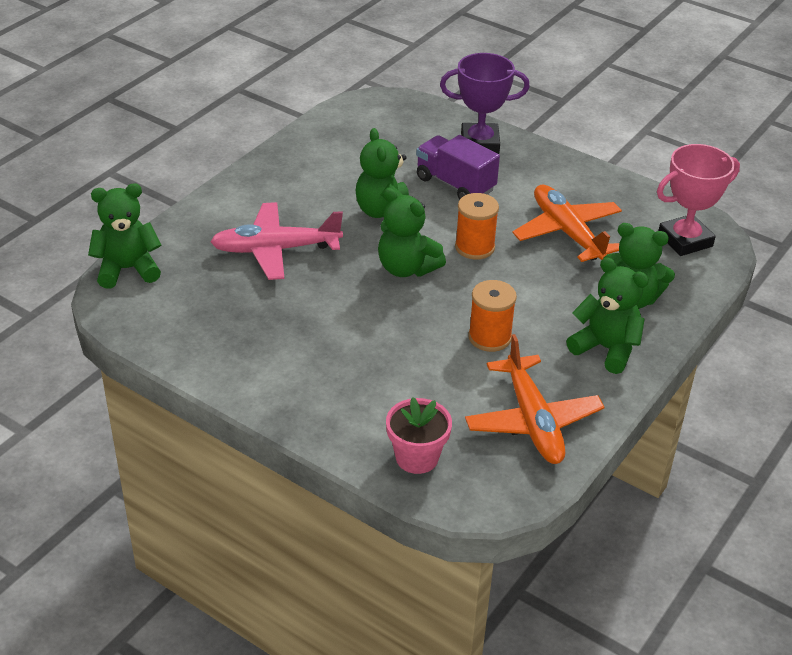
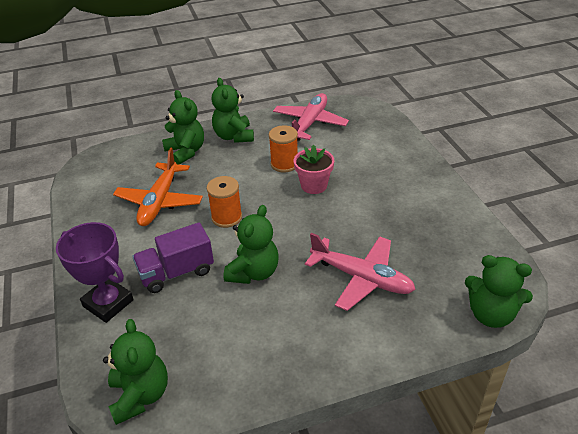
camera: 140 degrees left, 0 degrees up
(406, 268) = (285, 223): green teddy bear -> green teddy bear (140, 395)
(417, 457) = (380, 130): pink flower pot -> pink flower pot (314, 185)
(455, 184) = (176, 272): purple truck -> purple truck turned 75 degrees clockwise
(532, 421) = (309, 123): orange plane -> pink plane
(685, 240) = (107, 168): pink trophy -> none

